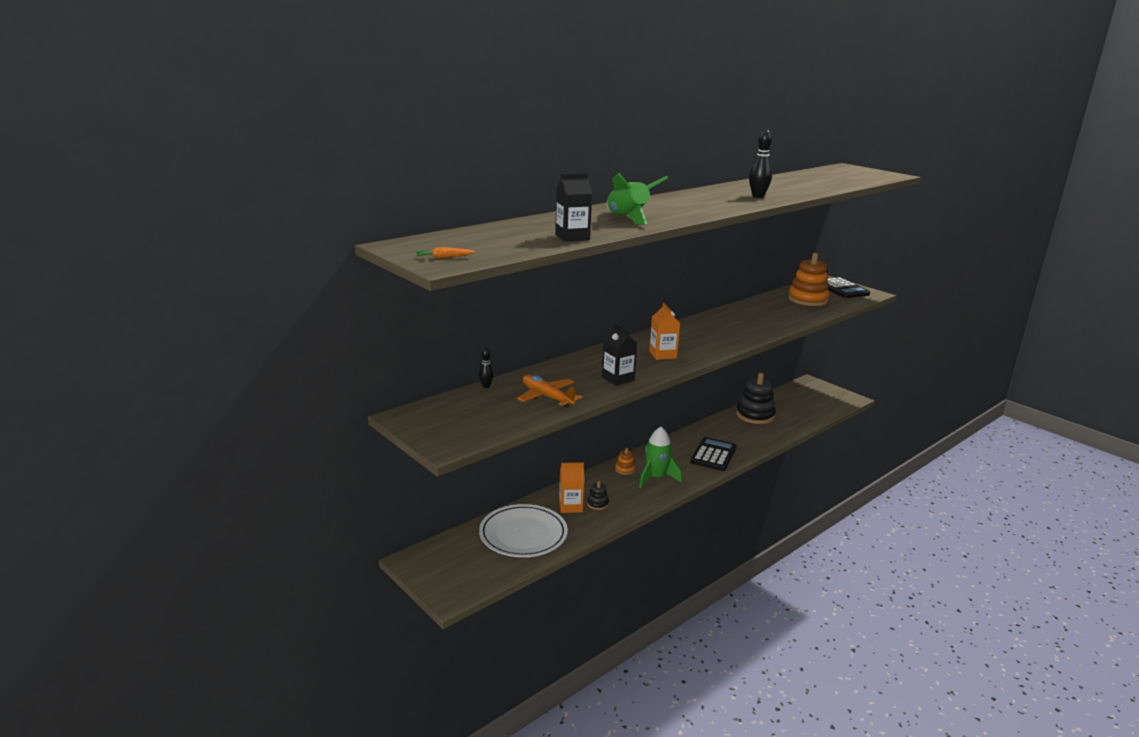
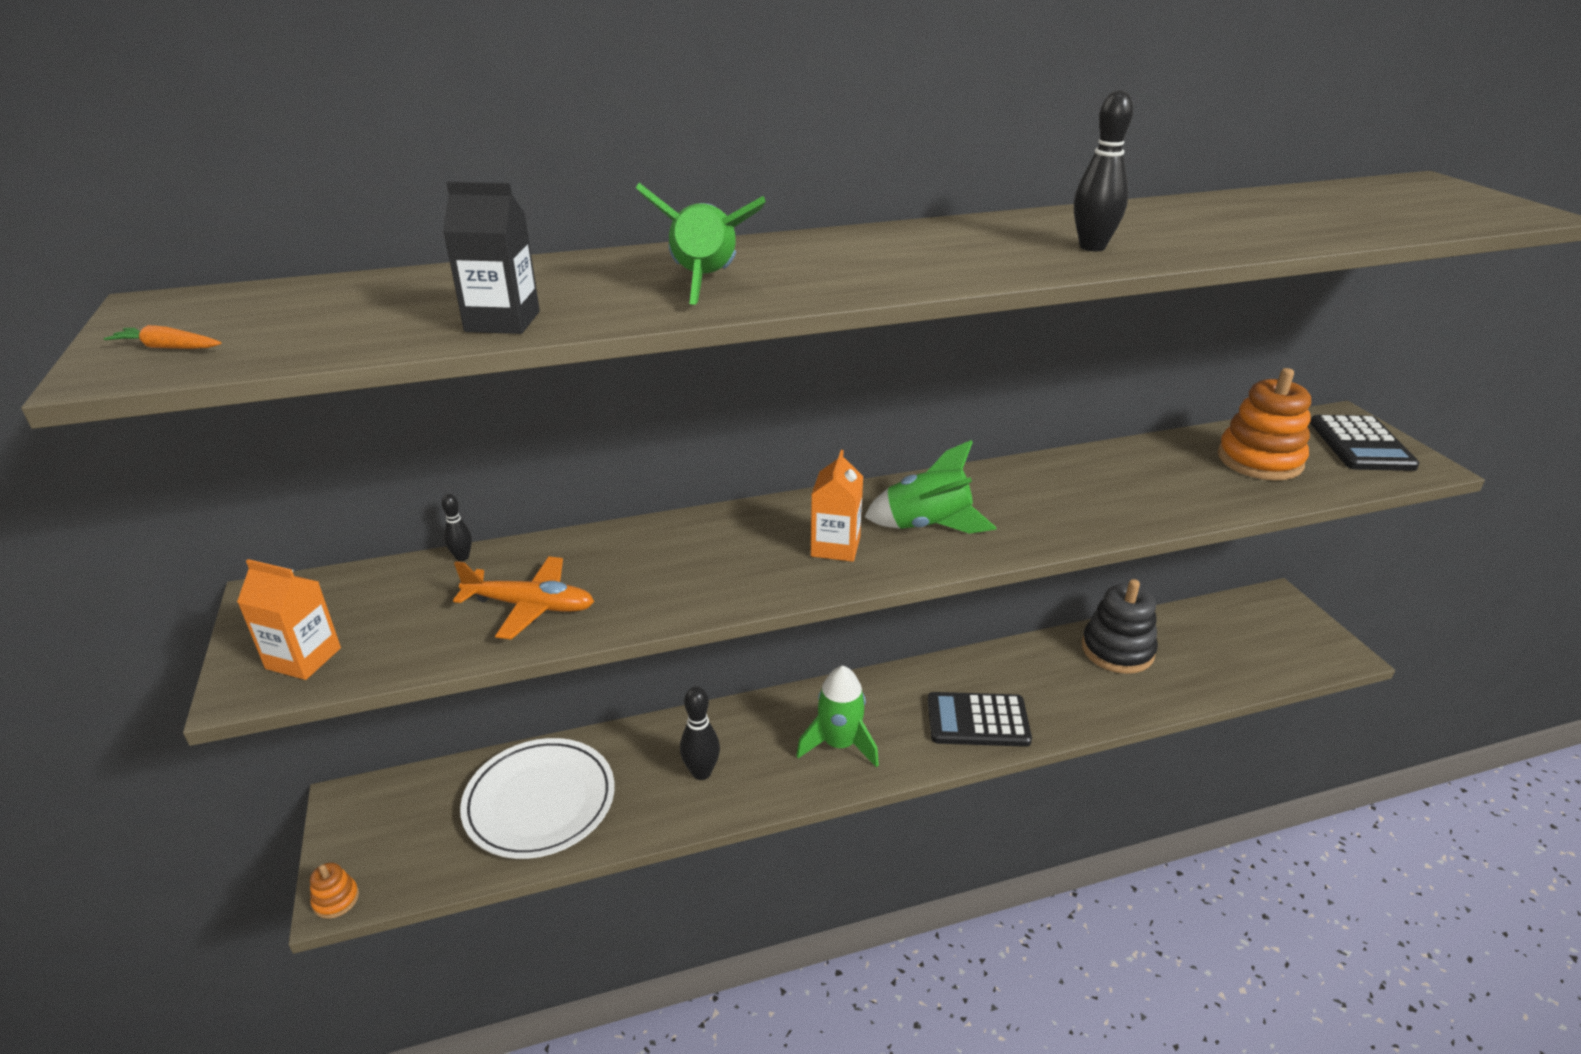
camera: 25 degrees right, 10 degrees up
(547, 397) = (530, 606): orange plane -> orange plane turned 120 degrees clockwise
(570, 506) = (655, 765): orange carton -> orange carton (303, 658)
(597, 504) = (701, 772): black stacking toy -> black bowling pin
(618, 379) = (695, 589): black carton -> none
(625, 469) = (800, 711): orange stacking toy -> orange stacking toy (336, 899)
(694, 341) = (927, 526): none -> green rocket
(713, 455) = (977, 720): black calculator -> black calculator turned 135 degrees counterclockwise

